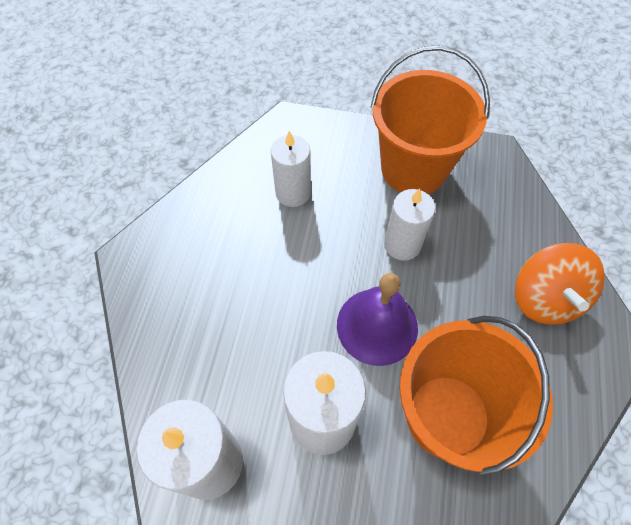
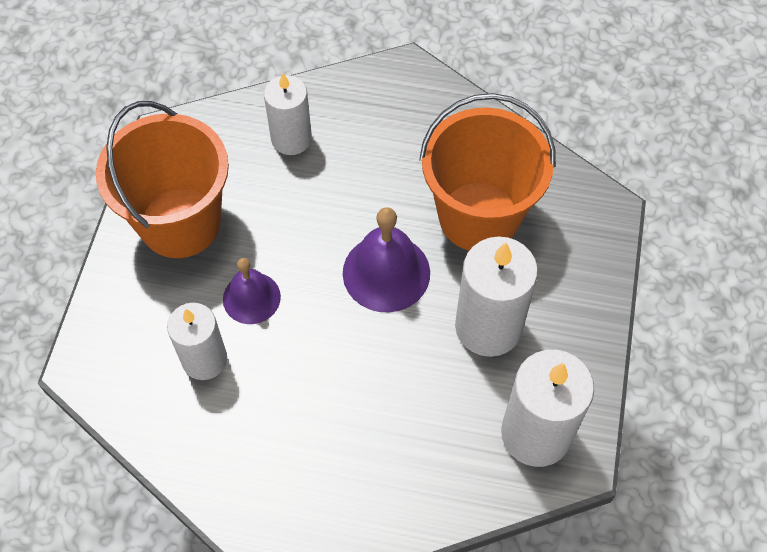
camera: 90 degrees left, 0 degrees up
(347, 221) = (251, 298): none -> purple bell
(402, 244) = (287, 242): white candle -> white candle (291, 139)
(545, 298) = (356, 118): orange spinning top -> none

